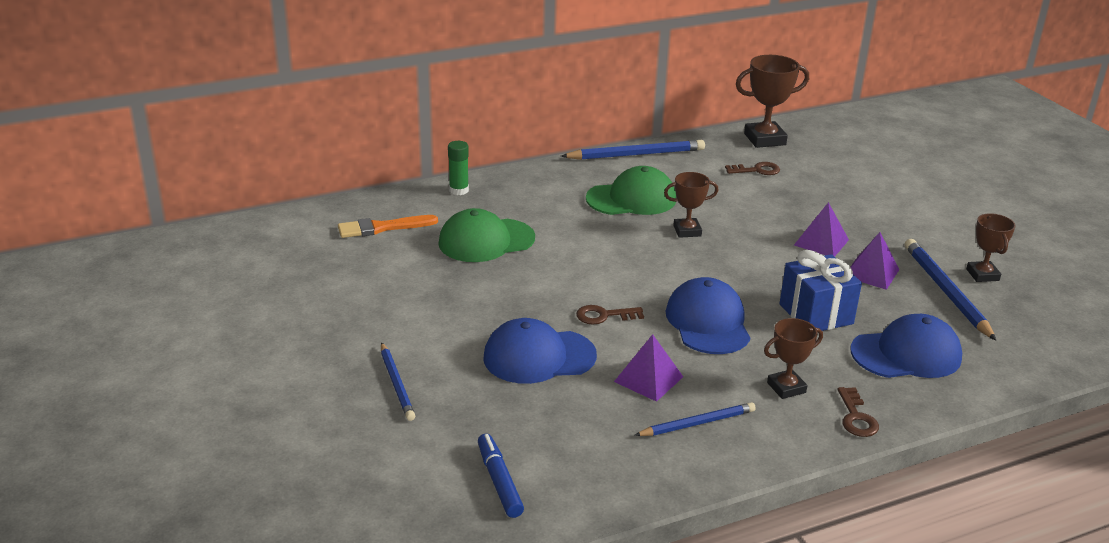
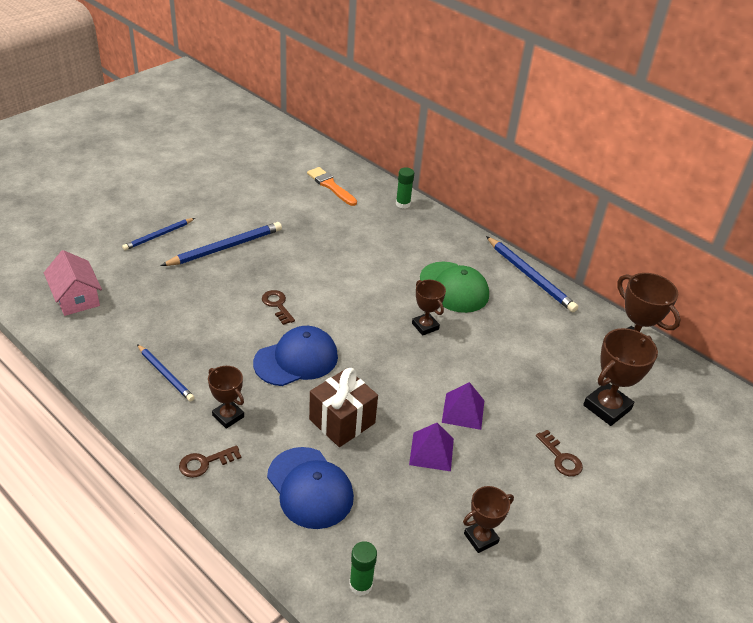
camera: 65 degrees right, 10 degrees up
(486, 241) = (343, 231): green cap -> none
(499, 482) = (76, 297): blue marker -> pink house
(539, 356) = (213, 285): blue cap -> none
(648, 379) = (209, 341): purple pyramid -> none
(756, 170) = (563, 352): brown key -> brown key (561, 457)
(816, 314) = (342, 421): blue gift -> brown gift
(837, 172) = (607, 407): none -> brown trophy
(946, 291) = (431, 510): blue pencil -> blue pencil (225, 247)
(1031, 351) = (361, 584): none -> green glue stick

